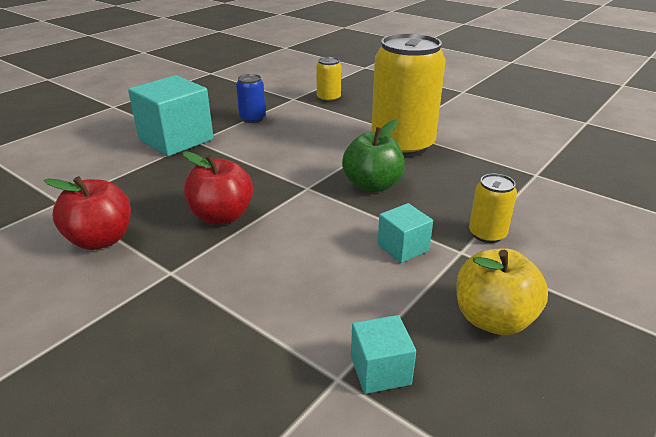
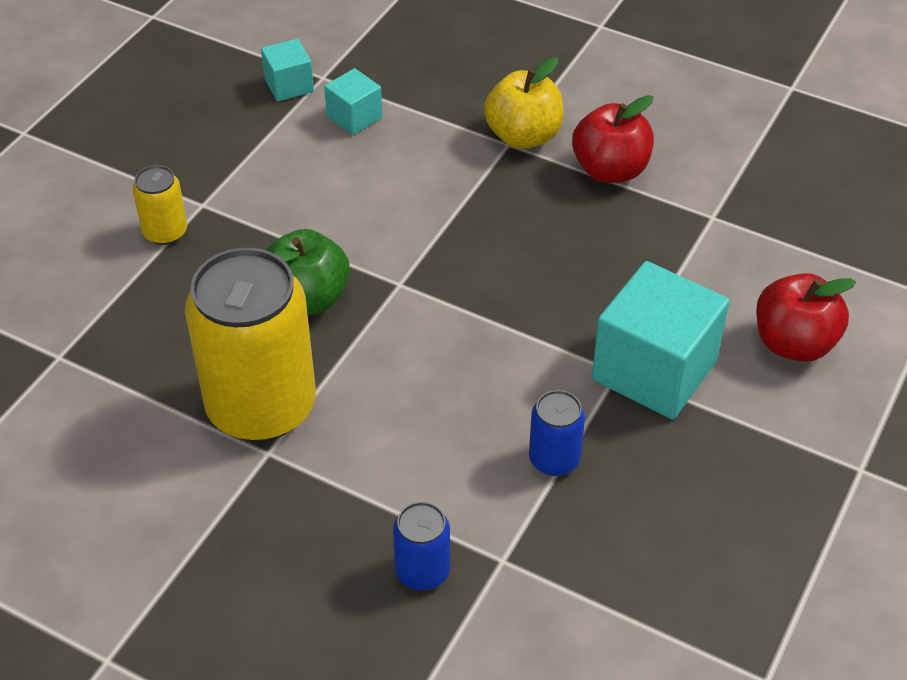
camera: 170 degrees right, 15 degrees up
(222, 216) = (492, 219): red apple -> red apple (794, 343)
(328, 98) = (422, 571): yellow can -> blue can
(403, 247) = (267, 201): turquoise cube -> turquoise cube (354, 117)
(493, 319) = (186, 135): yellow apple -> yellow apple (523, 136)

